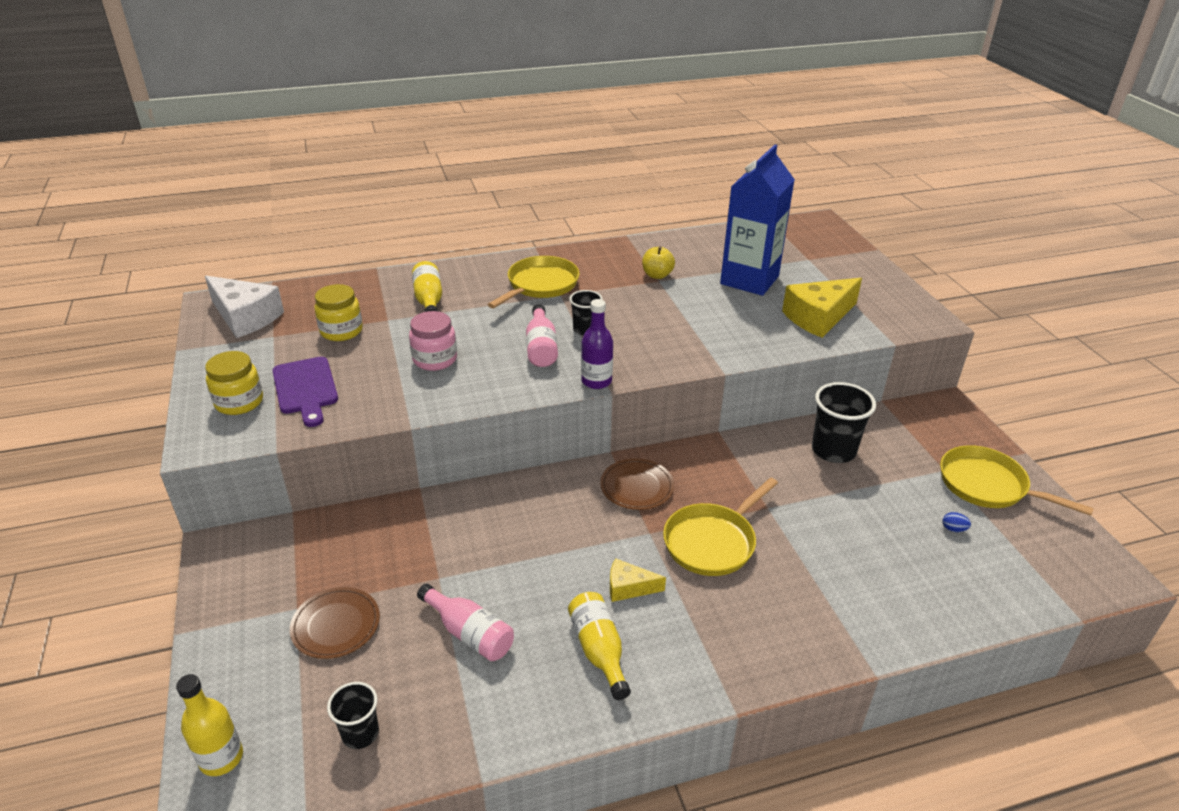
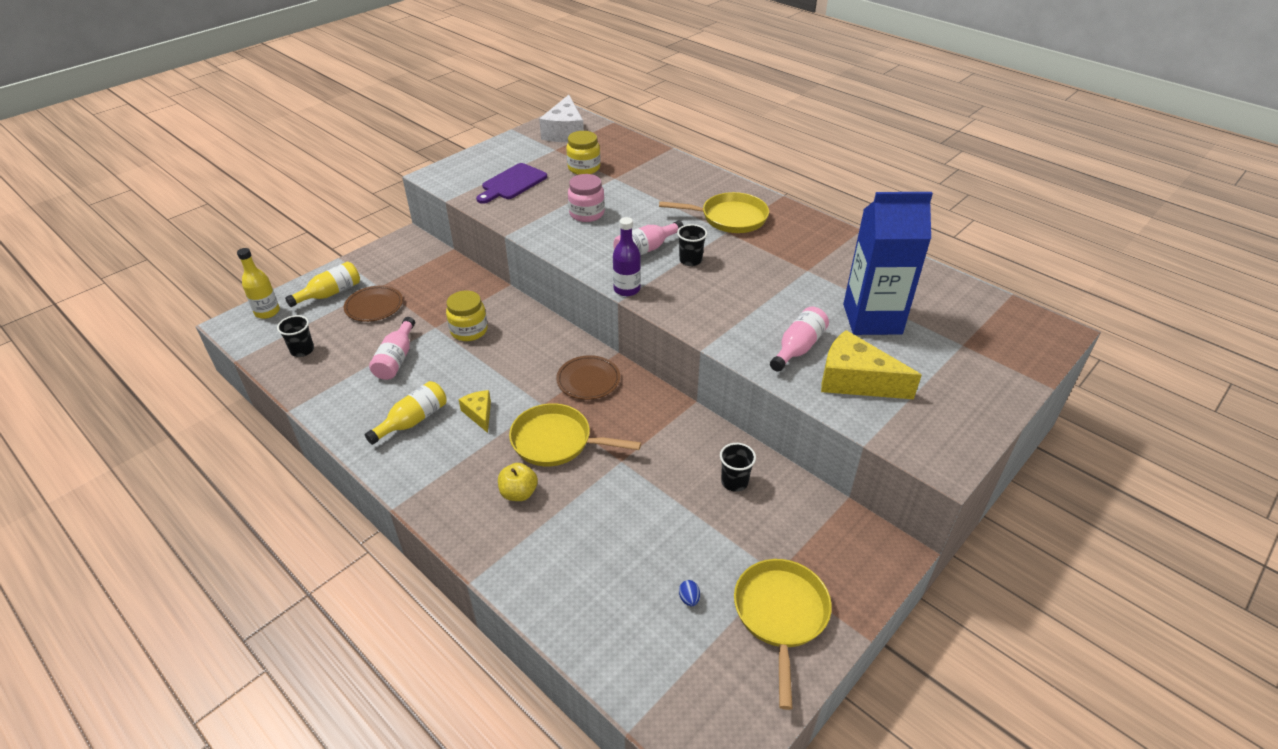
camera: 60 degrees right, 5 degrees up
(239, 402) = (480, 169): yellow jar -> yellow jar (469, 331)
(429, 300) = (655, 182): yellow bottle -> yellow bottle (330, 293)
(657, 275) = (815, 266): yellow apple -> yellow apple (519, 493)
(760, 326) = (798, 348): none -> pink bottle
(833, 450) = (734, 482): black cup -> black cup, size x0.59

